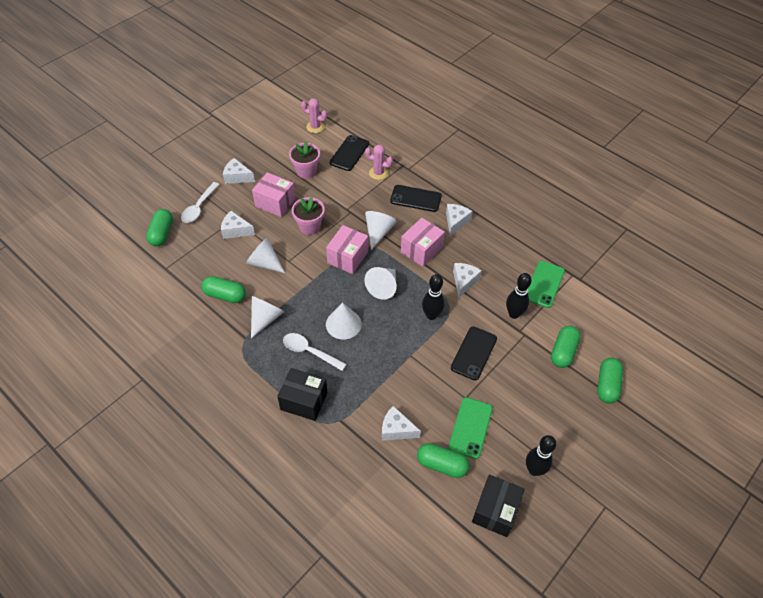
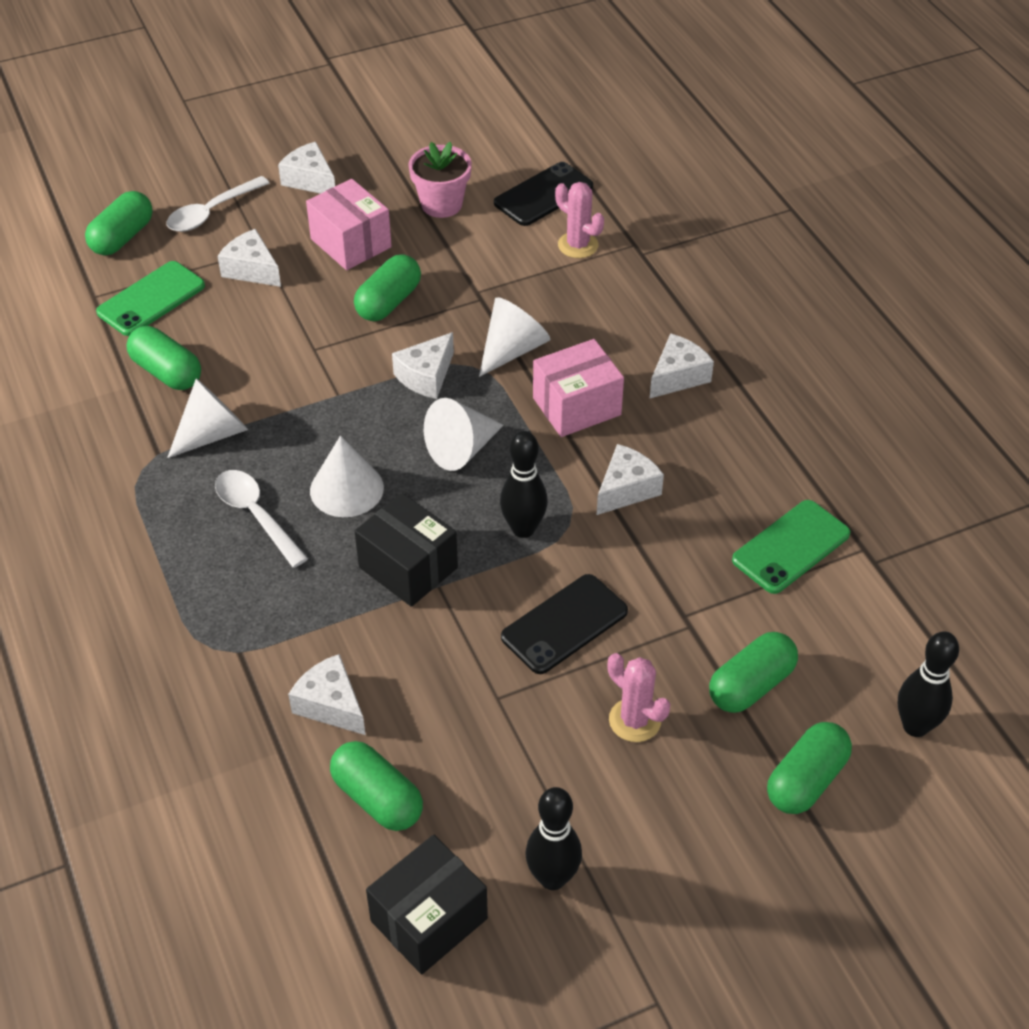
camera: 25 degrees right, 5 degrees down
(264, 263) = (268, 339): white cone -> none
(304, 401) = (194, 595): black box -> black box (408, 567)
(309, 226) = (388, 302): pink flower pot -> green capsule
(315, 127) = (506, 132): pink cactus -> pink cactus (634, 720)
(347, 257) = (426, 376): pink box -> white cheese
(415, 198) = (623, 311): black phone -> none
(470, 427) = (473, 754): green phone -> green phone (151, 299)
(514, 314) = (691, 581): black bowling pin -> black bowling pin (915, 726)

